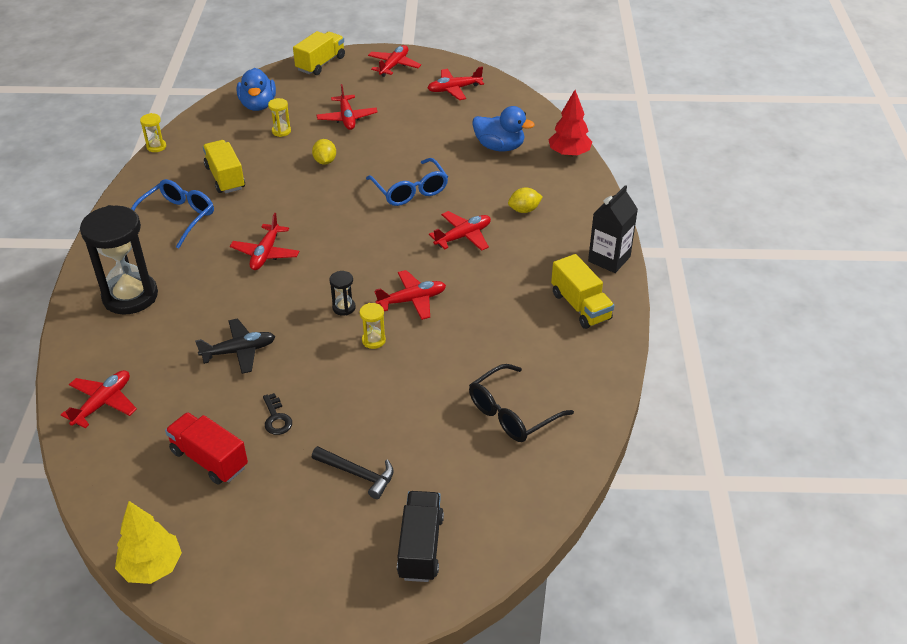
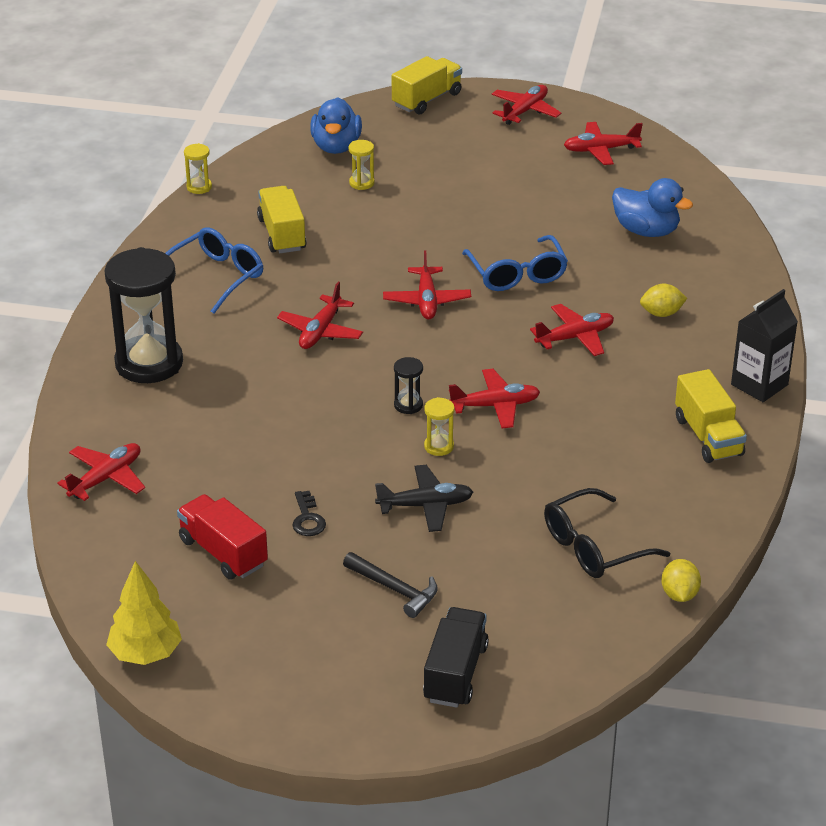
camera: 10 degrees right, 5 degrees down
(239, 351) = (273, 440): black plane -> black plane (425, 505)
(325, 161) = (412, 227): yellow lemon -> yellow lemon (679, 594)
(347, 118) = (450, 174): red plane -> red plane (427, 301)
(569, 154) = (738, 249): red tree -> none

